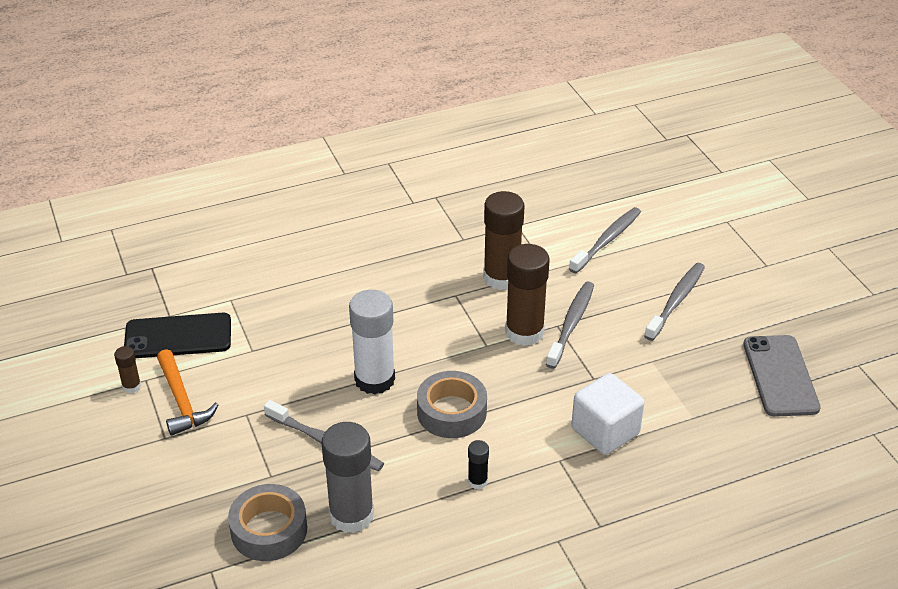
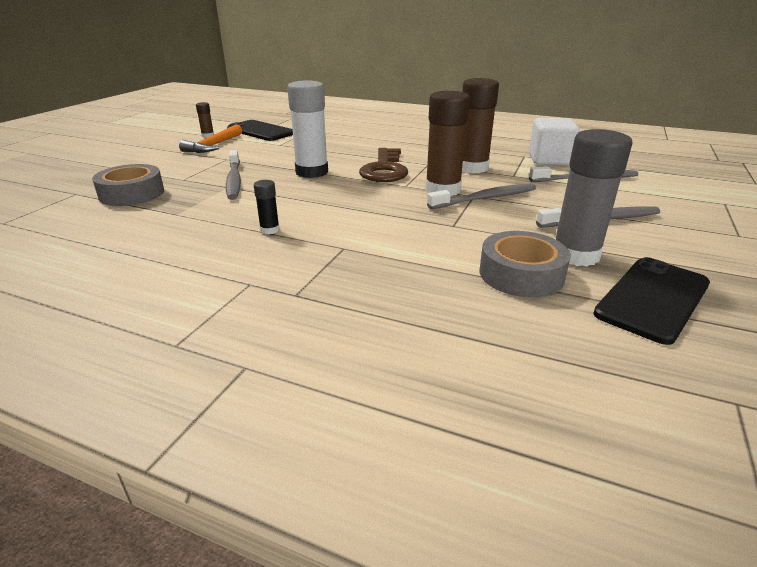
camera: 45 degrees right, 10 degrees down
(351, 515) = (176, 208): grey glue stick -> grey glue stick (575, 255)
(433, 331) = (384, 169): none -> brown key
(451, 412) = (324, 198): grey tape -> grey tape (521, 274)
(605, 431) = (408, 251): white cube -> white cube (549, 160)
(780, 376) = (653, 299): grey phone -> black phone

